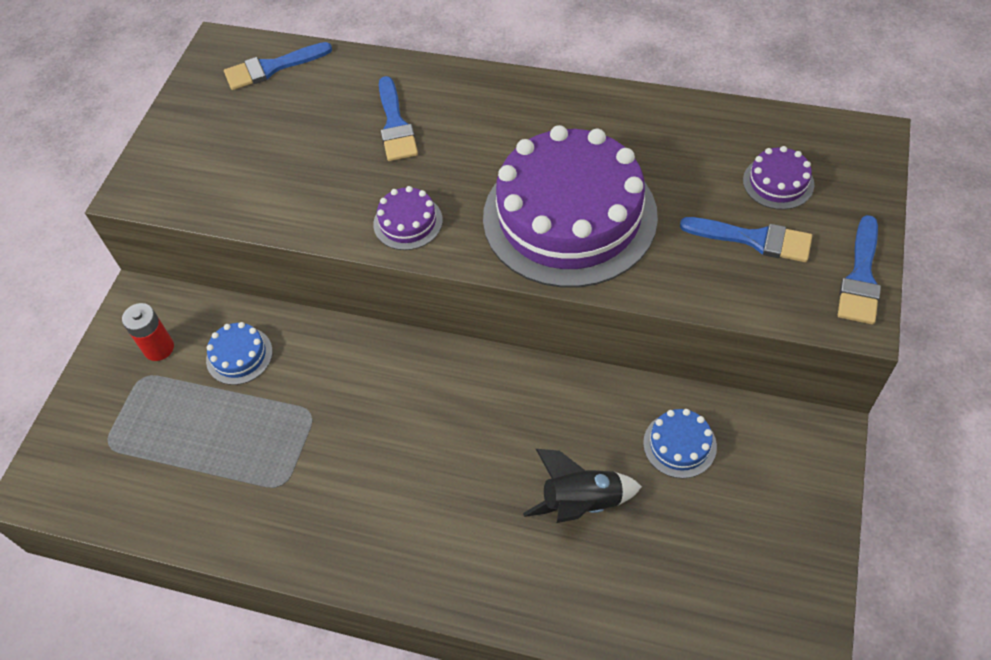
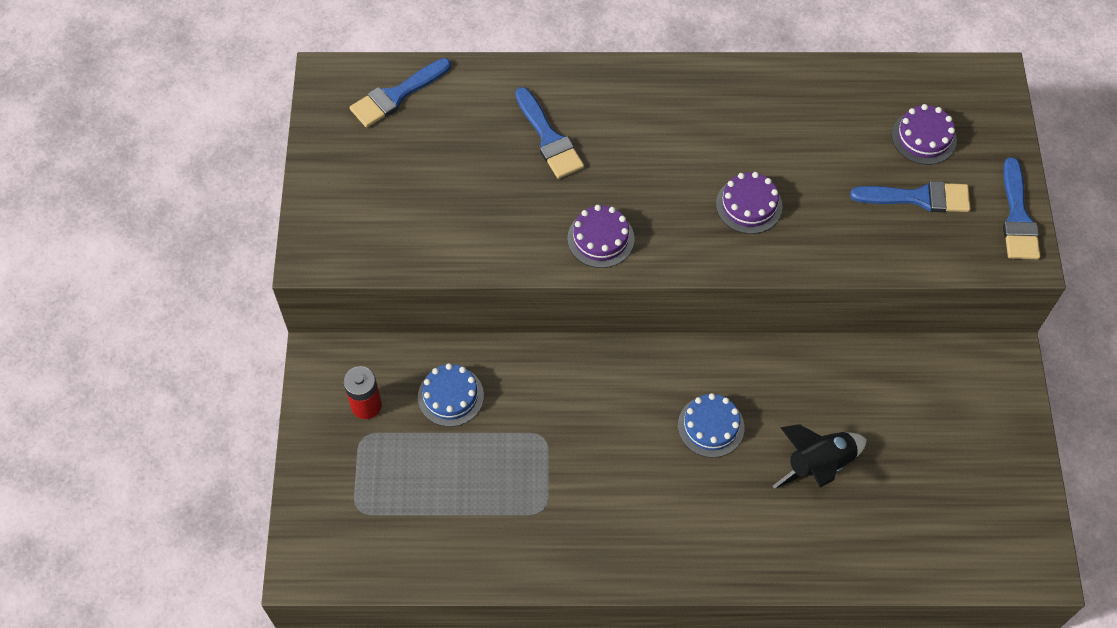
camera: 20 degrees left, 5 degrees up
(569, 216) = (749, 205): purple cake -> purple cake, size x0.40
(679, 444) = (887, 394): blue cake -> blue cake (711, 426)

